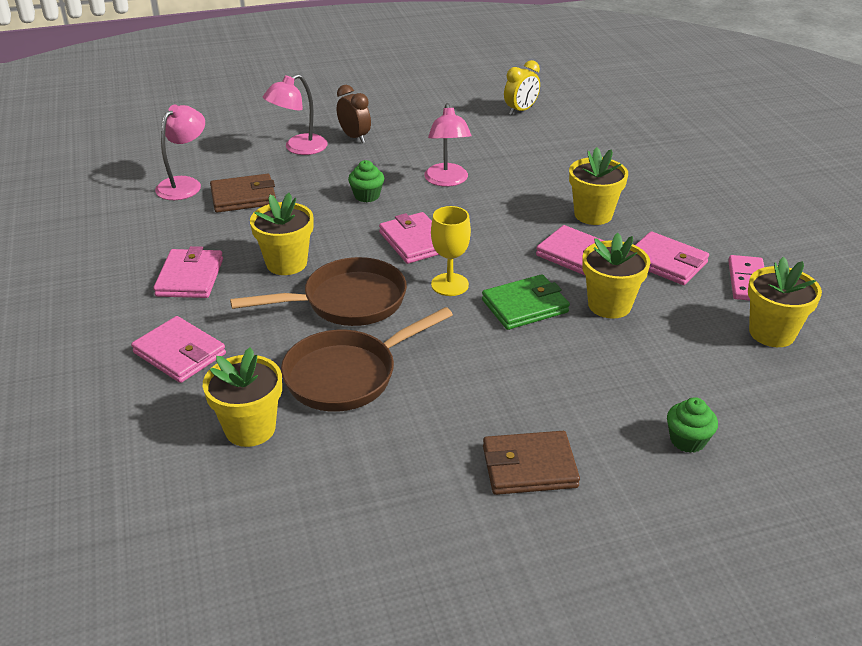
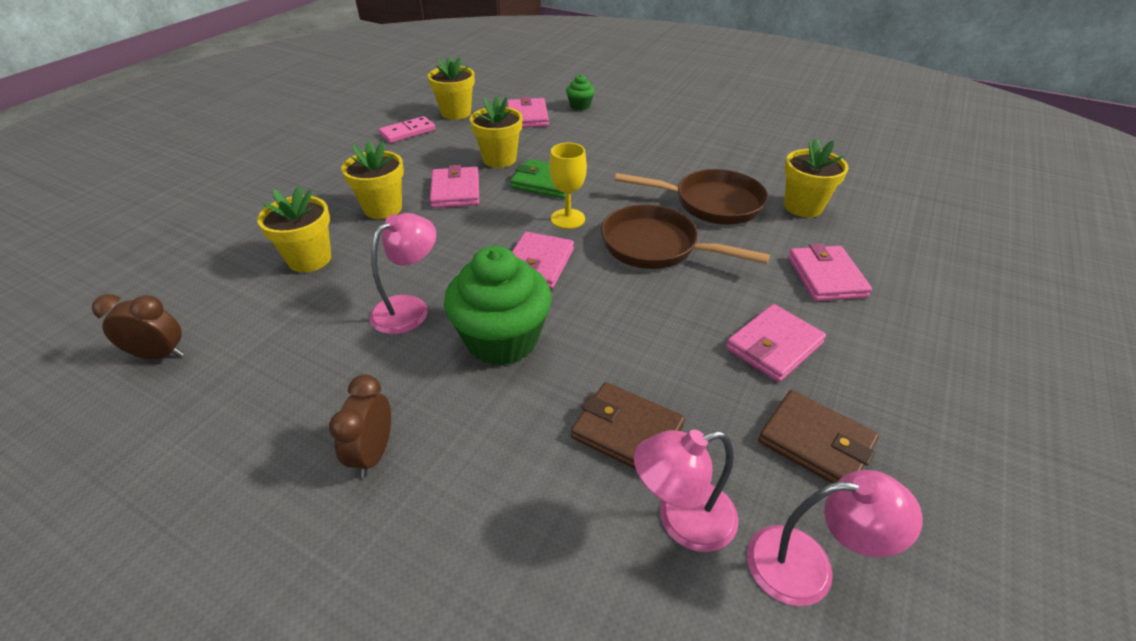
camera: 135 degrees left, 5 degrees up
(286, 263) = (668, 308): yellow flower pot -> yellow flower pot (309, 259)
(298, 148) = (462, 487): pink lamp -> pink lamp (807, 566)
(367, 196) = (502, 340): green cupcake -> green cupcake, size x2.14
(520, 110) = (160, 355): yellow clock -> brown clock
(529, 467) = (665, 129): brown wallet -> brown wallet (815, 442)
(666, 262) = (419, 160): pink wallet -> pink wallet (527, 116)

